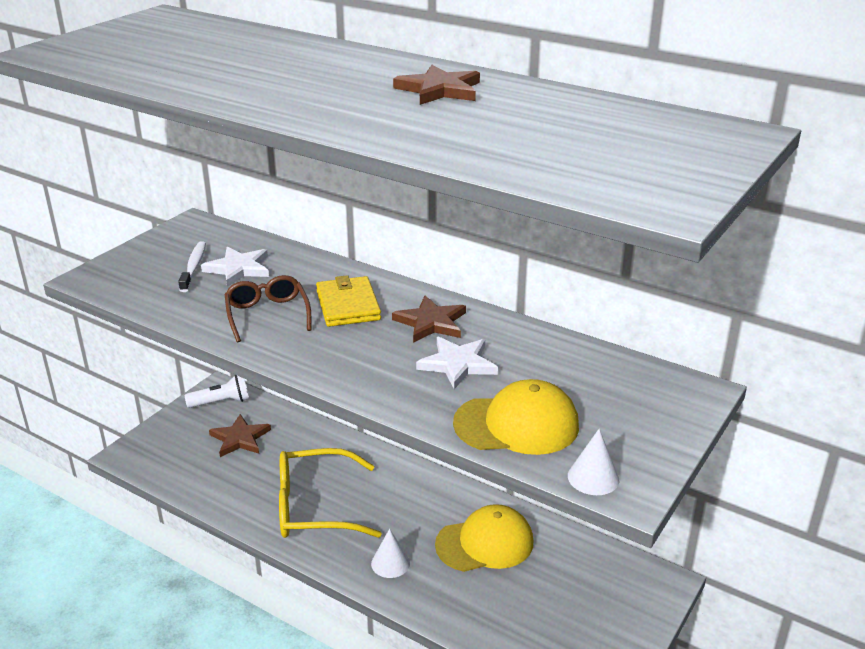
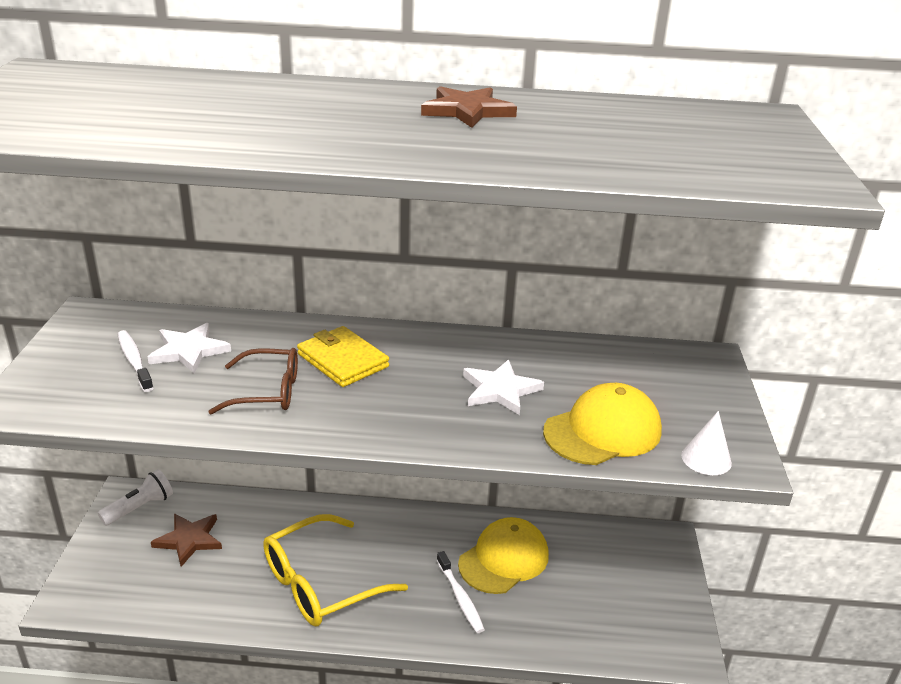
camera: 30 degrees left, 0 degrees up
(267, 315) = (267, 392): brown glasses -> brown glasses turned 135 degrees clockwise
(390, 563) = (434, 611): white cone -> none
(421, 560) = (460, 597): none -> white toothbrush
(431, 322) = (438, 356): brown star -> none

